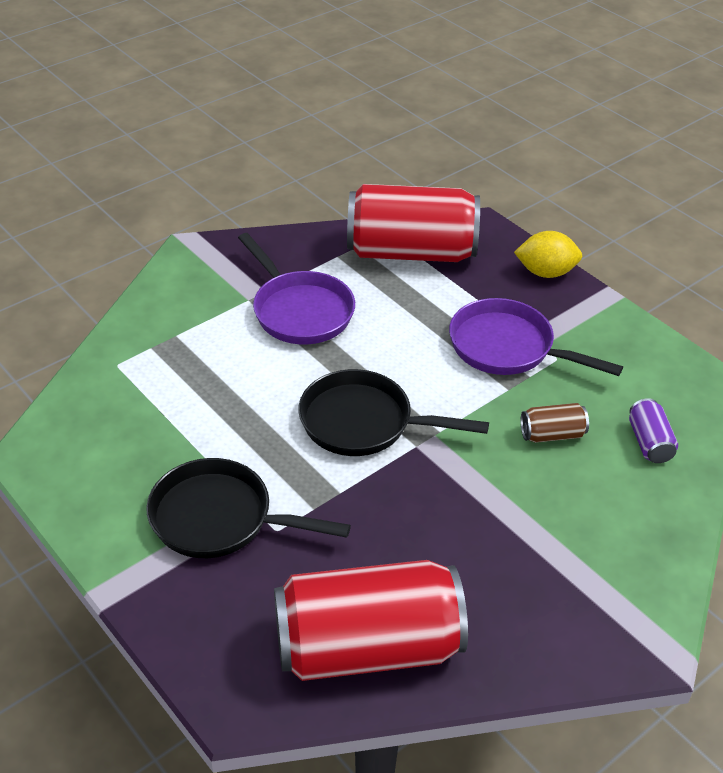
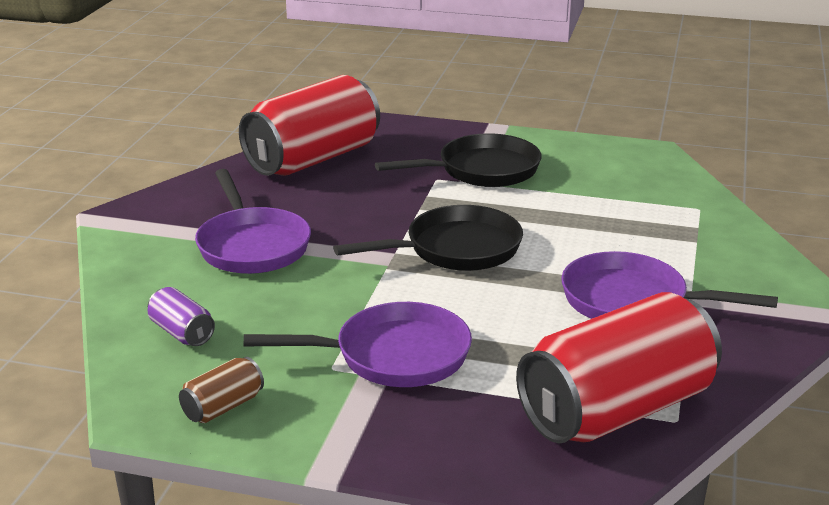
camera: 145 degrees right, 15 degrees down
(534, 522) = (252, 245): none -> purple pan
(546, 272) = (432, 462): yellow lemon -> none
(552, 434) = (282, 303): brown can -> brown can (223, 407)

